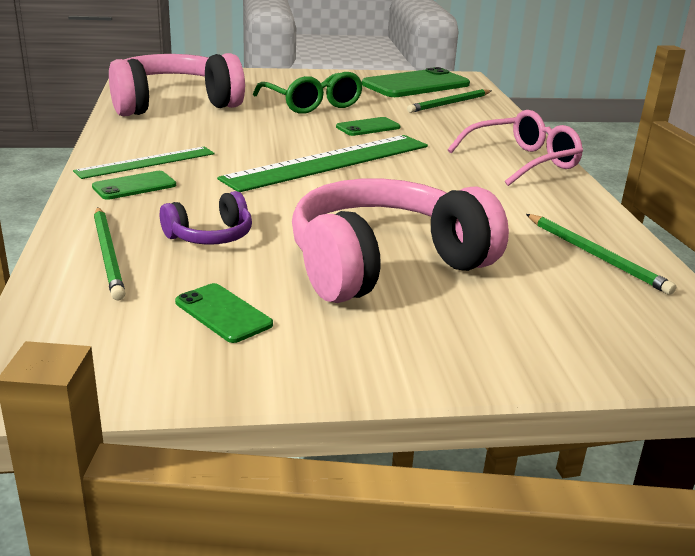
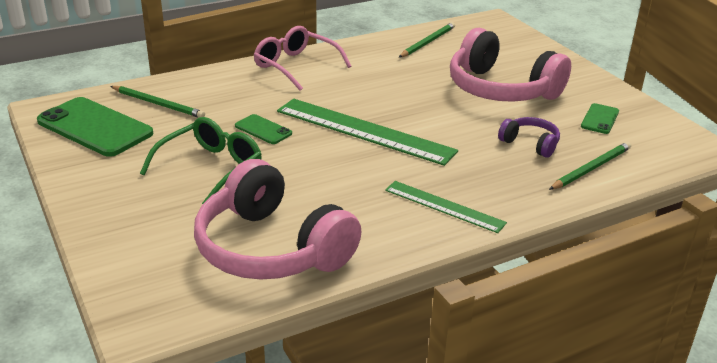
camera: 110 degrees left, 5 degrees up
(134, 186) = (492, 195): green phone -> none

